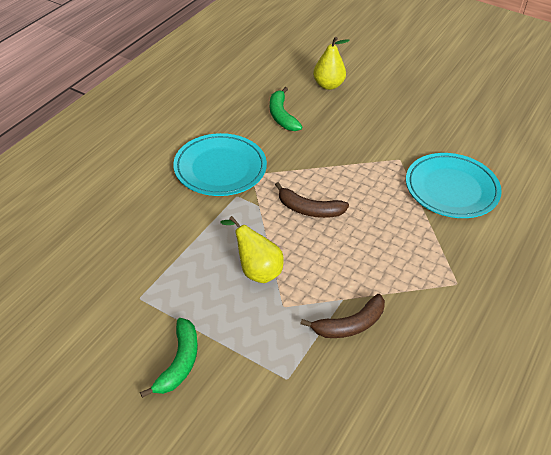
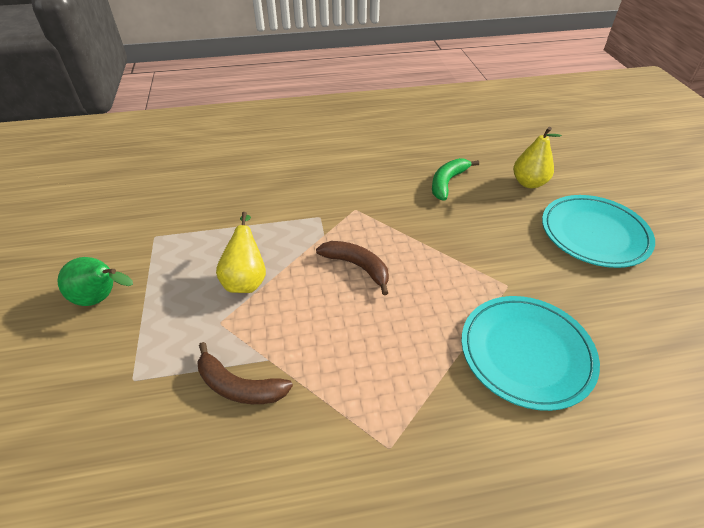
camera: 50 degrees right, 0 degrees up
(179, 362) = (102, 298): green banana -> green pear
(220, 168) = (339, 190): turquoise plate -> turquoise plate (594, 234)
(309, 209) = (357, 266): brown banana -> brown banana turned 150 degrees clockwise

